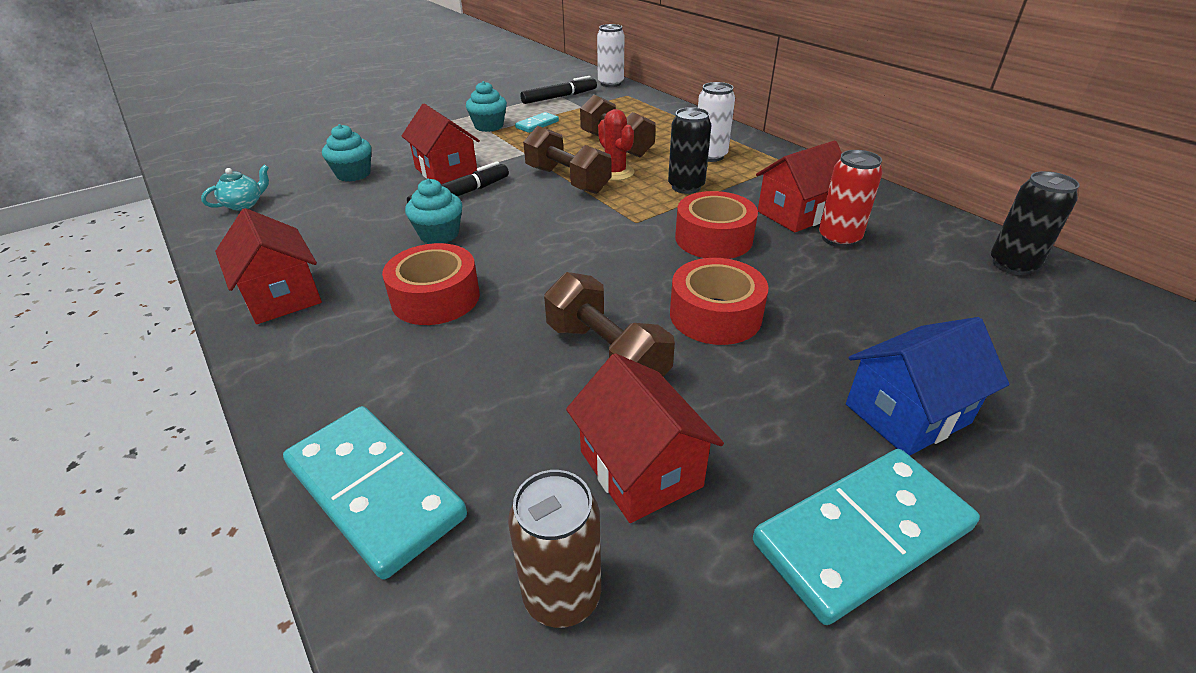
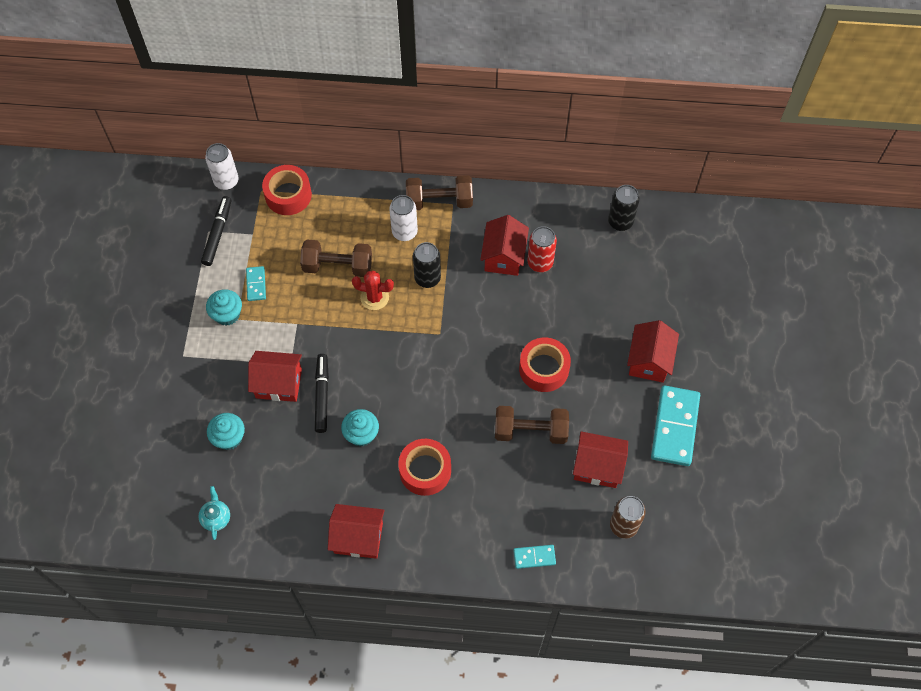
camera: 50 degrees left, 25 degrees up
(375, 490) = (534, 557): turquoise domino -> turquoise domino, size x0.49
(567, 180) = (359, 329): brown dumbbell -> brown dumbbell (439, 201)
(713, 238) = (488, 314): red tape -> red tape (288, 195)
(907, 413) = (649, 361): blue house -> red house

